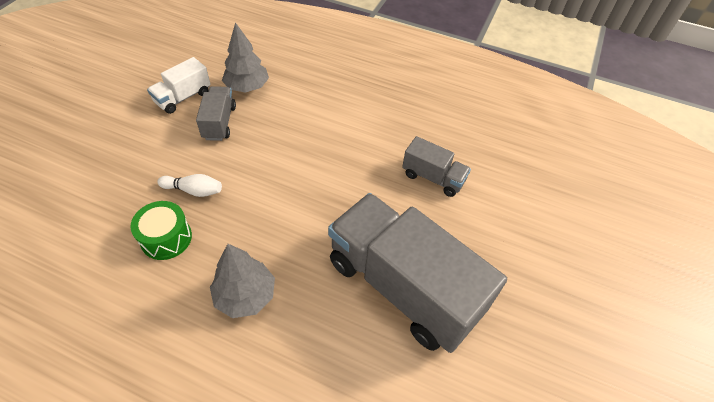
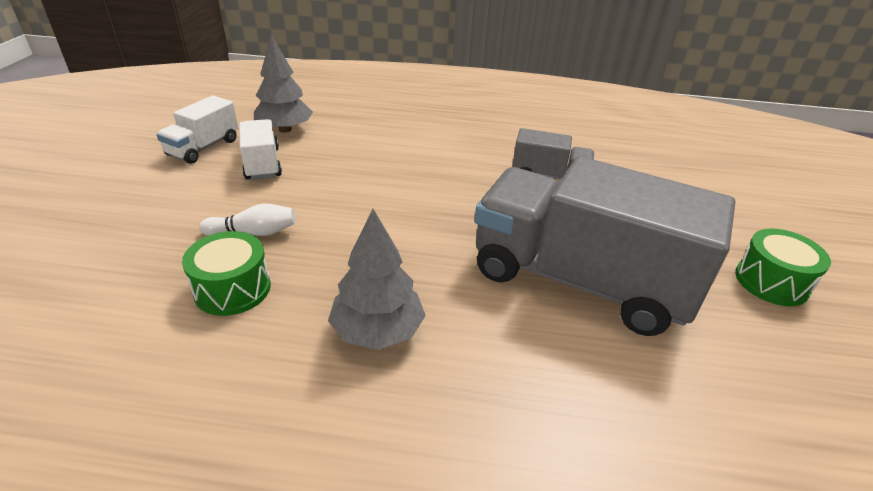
camera: 15 degrees left, 15 degrees down
(219, 122) = (262, 164): grey truck -> white truck
(554, 324) = (771, 282): none -> green drum

